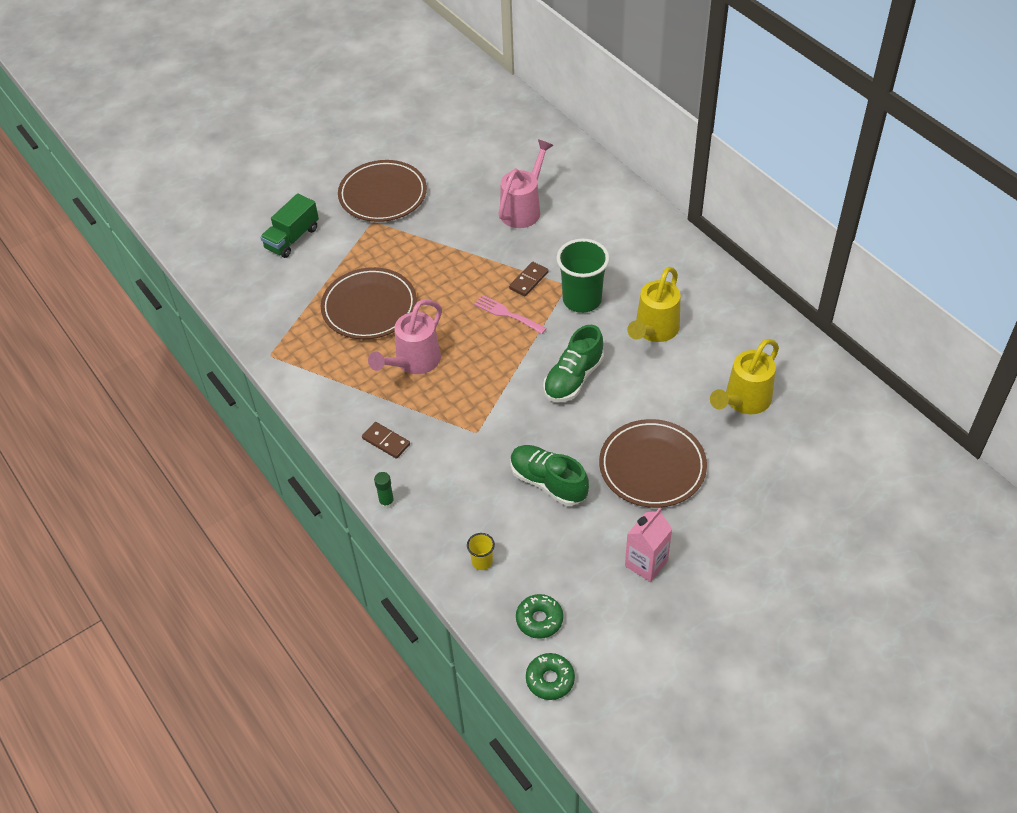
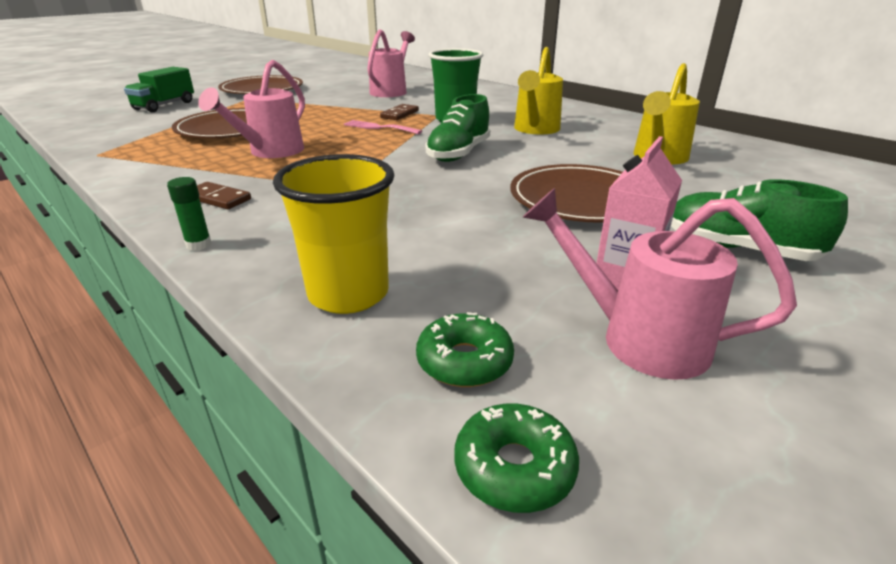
camera: 10 degrees left, 20 degrees down
(482, 561) = (348, 294): yellow cup -> yellow cup, size x2.16
(548, 482) = (445, 217): green shoe -> green shoe (738, 249)
(632, 613) = (639, 339): none -> pink watering can

